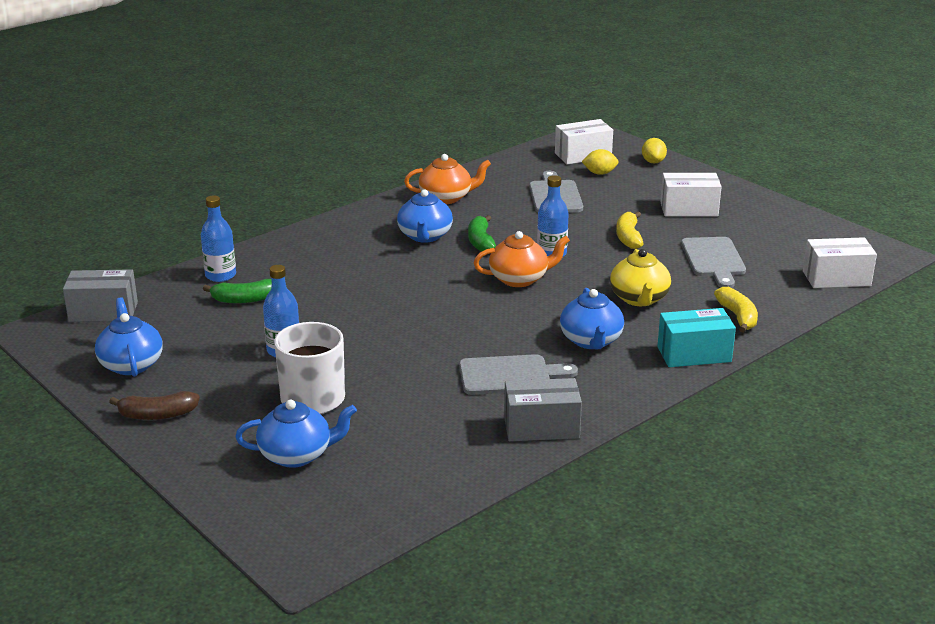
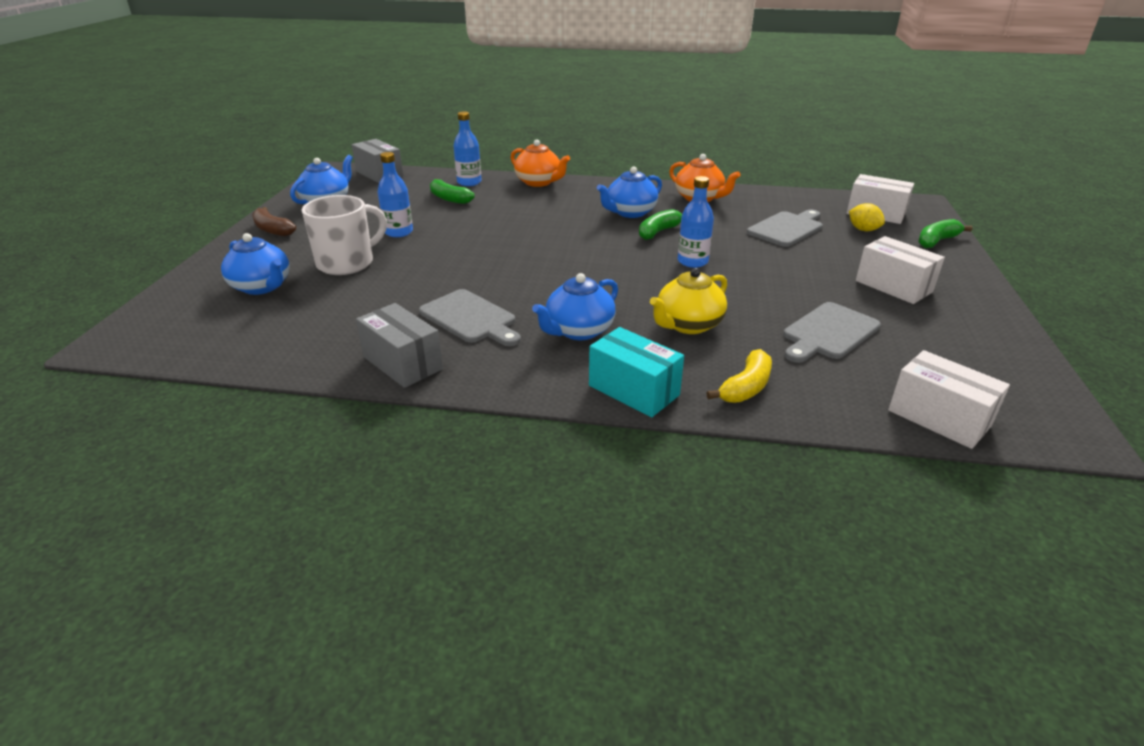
camera: 50 degrees right, 5 degrees up
(519, 279) = (629, 265): orange teapot -> orange teapot (539, 182)
(628, 237) = (784, 280): yellow banana -> none
(653, 162) = (936, 241): yellow lemon -> green banana

